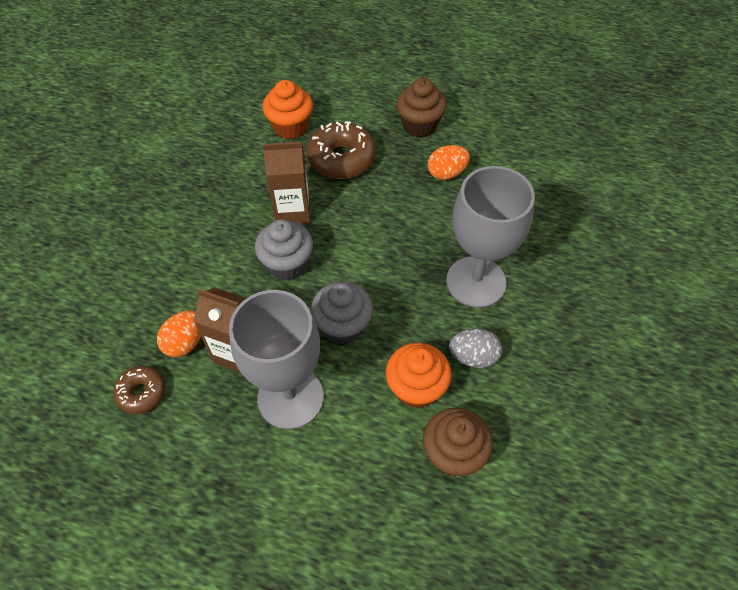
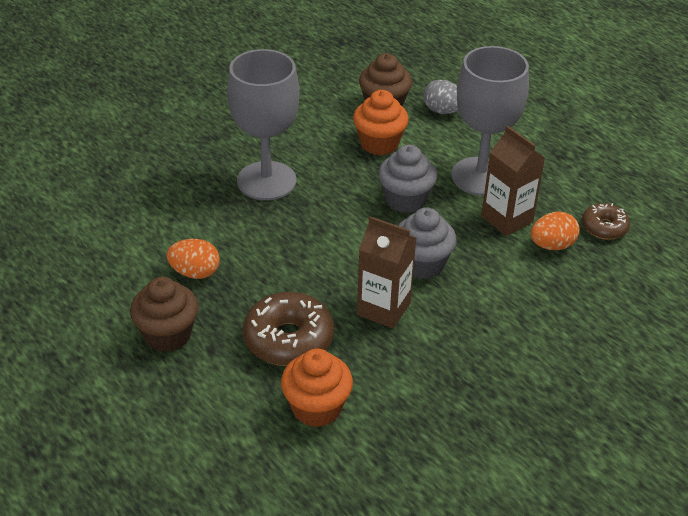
camera: 150 degrees left, 15 degrees down
(473, 357) = (319, 142): grey egg -> grey egg (442, 111)

